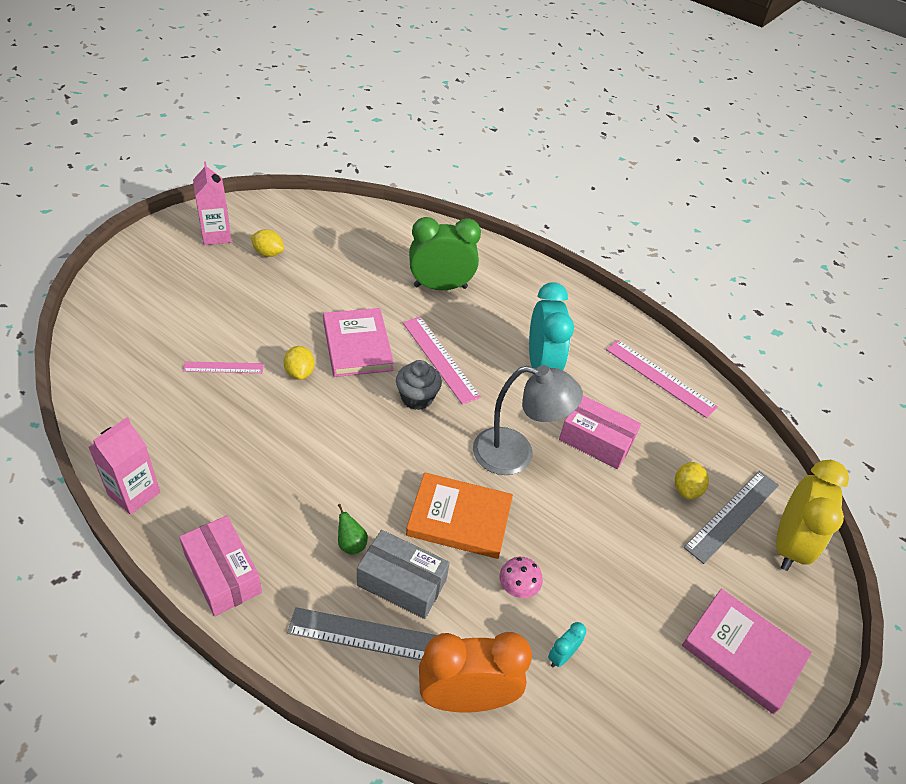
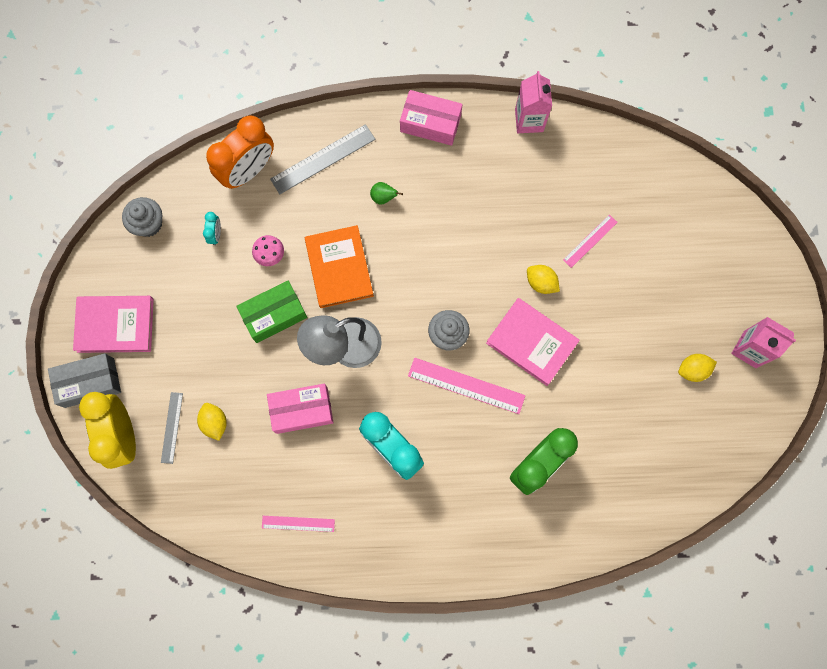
camera: 145 degrees right, 30 degrees up
(401, 582) = (335, 200): grey box -> grey box (89, 383)
(459, 518) = (339, 268): orange book -> orange book turned 75 degrees counterclockwise
(560, 529) = (274, 315): none -> green box
(635, 737) = (148, 224): none -> grey cupcake
(660, 378) = (298, 523): pink ruler -> pink ruler, size x0.60
(733, 515) = (171, 427): grey ruler -> grey ruler, size x0.60

